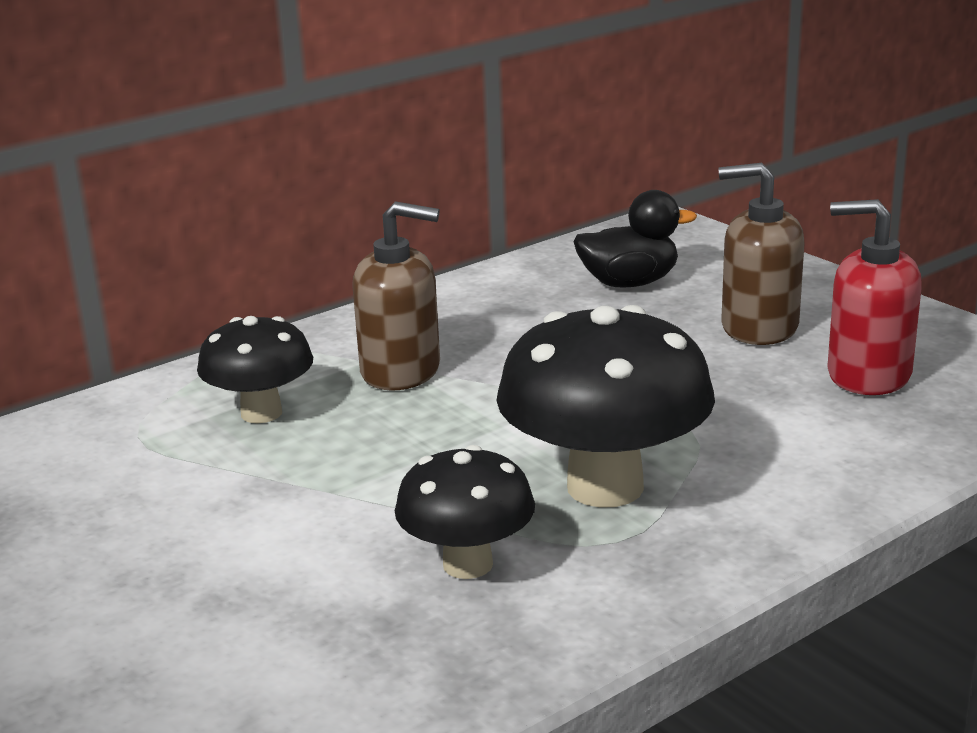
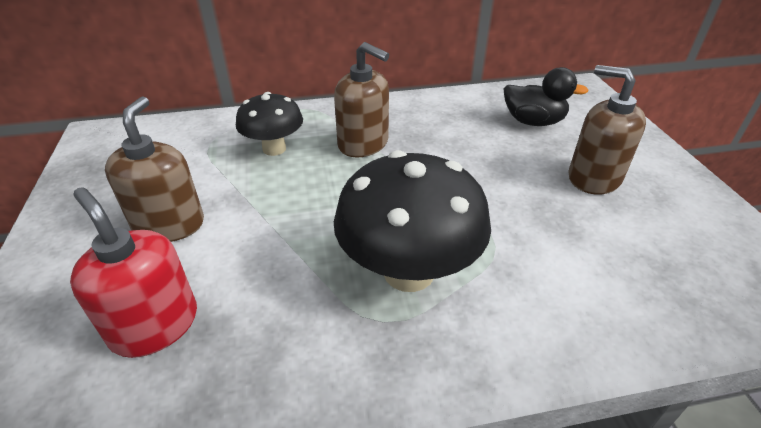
camera: 25 degrees right, 15 degrees up
(196, 543) = (169, 224): none -> brown soap dispenser
(467, 564) = (283, 301): black mushroom -> none
(868, 375) = (648, 242): red soap dispenser -> red soap dispenser (155, 325)

